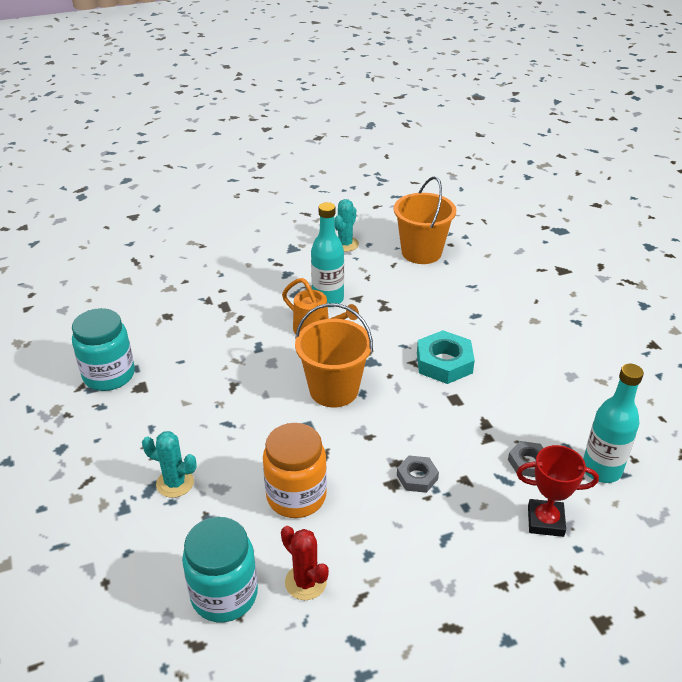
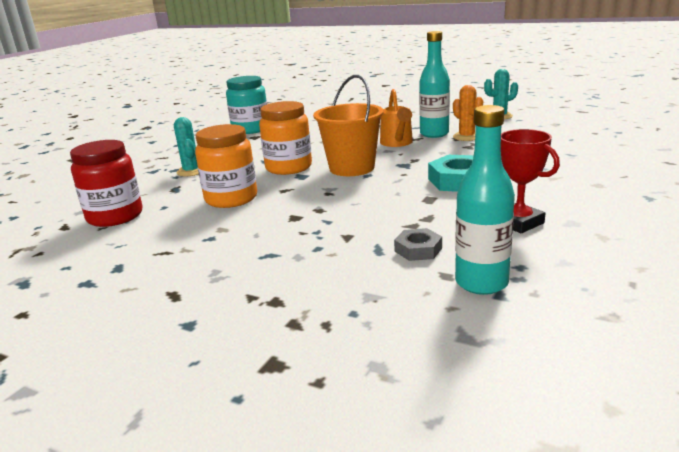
camera: 50 degrees right, 15 degrees down
(224, 595) = (115, 216): turquoise jar -> red jar
(272, 420) = (288, 167): none -> orange jar
(305, 582) = (155, 231): red cactus -> none
(362, 292) = (466, 137): none -> orange cactus
(417, 477) = (317, 221): grey nut -> none
(421, 252) = (557, 131): orange bucket -> none
(545, 521) = (360, 284): red trophy -> red trophy (518, 223)

